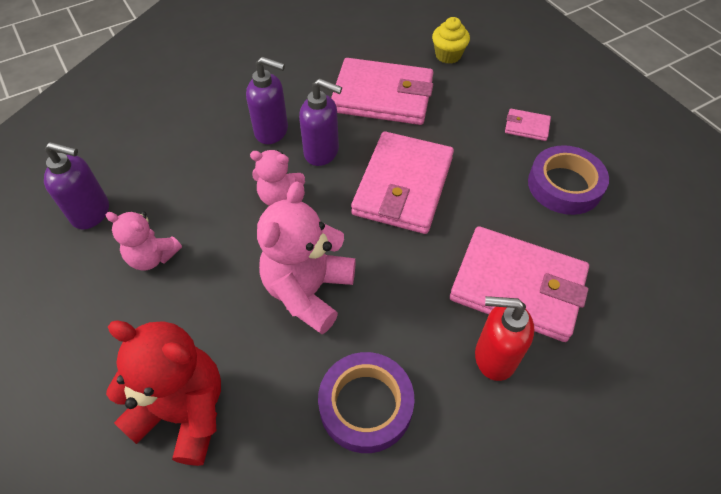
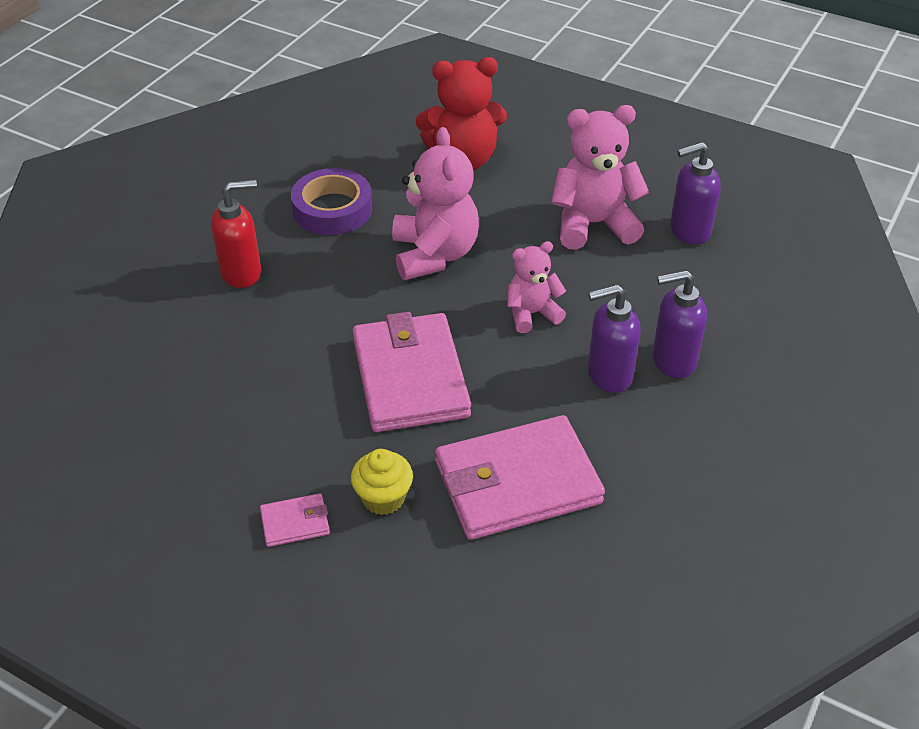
camera: 150 degrees right, 10 degrees down
(152, 257) = (593, 224): pink teddy bear -> pink teddy bear, size x1.69
(322, 152) = (529, 376): purple soap dispenser -> purple soap dispenser (672, 360)
(448, 55) = (472, 604): yellow cupcake -> yellow cupcake (383, 498)
(517, 286) = (240, 331): pink wallet -> none
(564, 185) = (219, 458): purple tape -> none

